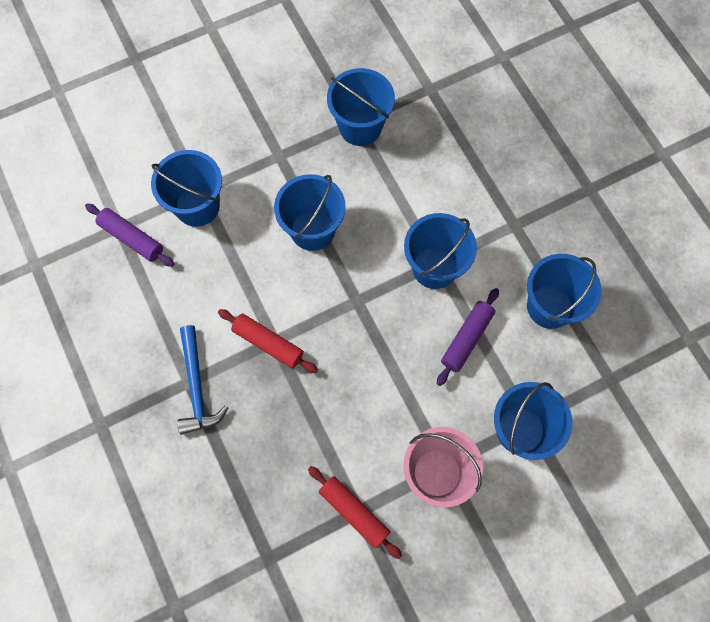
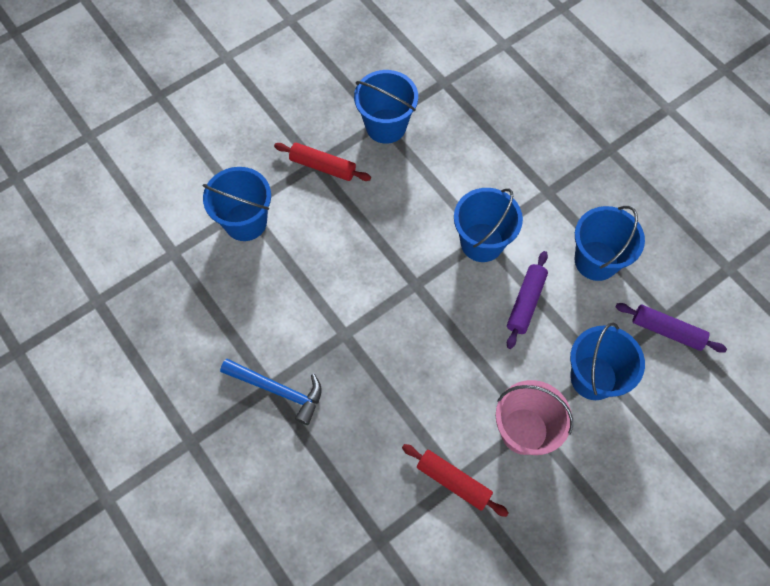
camera: 10 degrees left, 5 degrees down
(131, 238) = (187, 261): purple rolling pin -> purple rolling pin (667, 331)
(197, 387) = (278, 390): blue hammer -> blue hammer turned 45 degrees counterclockwise
(268, 343) = (339, 337): red rolling pin -> red rolling pin (323, 166)
(312, 230) = (360, 226): blue bucket -> none

